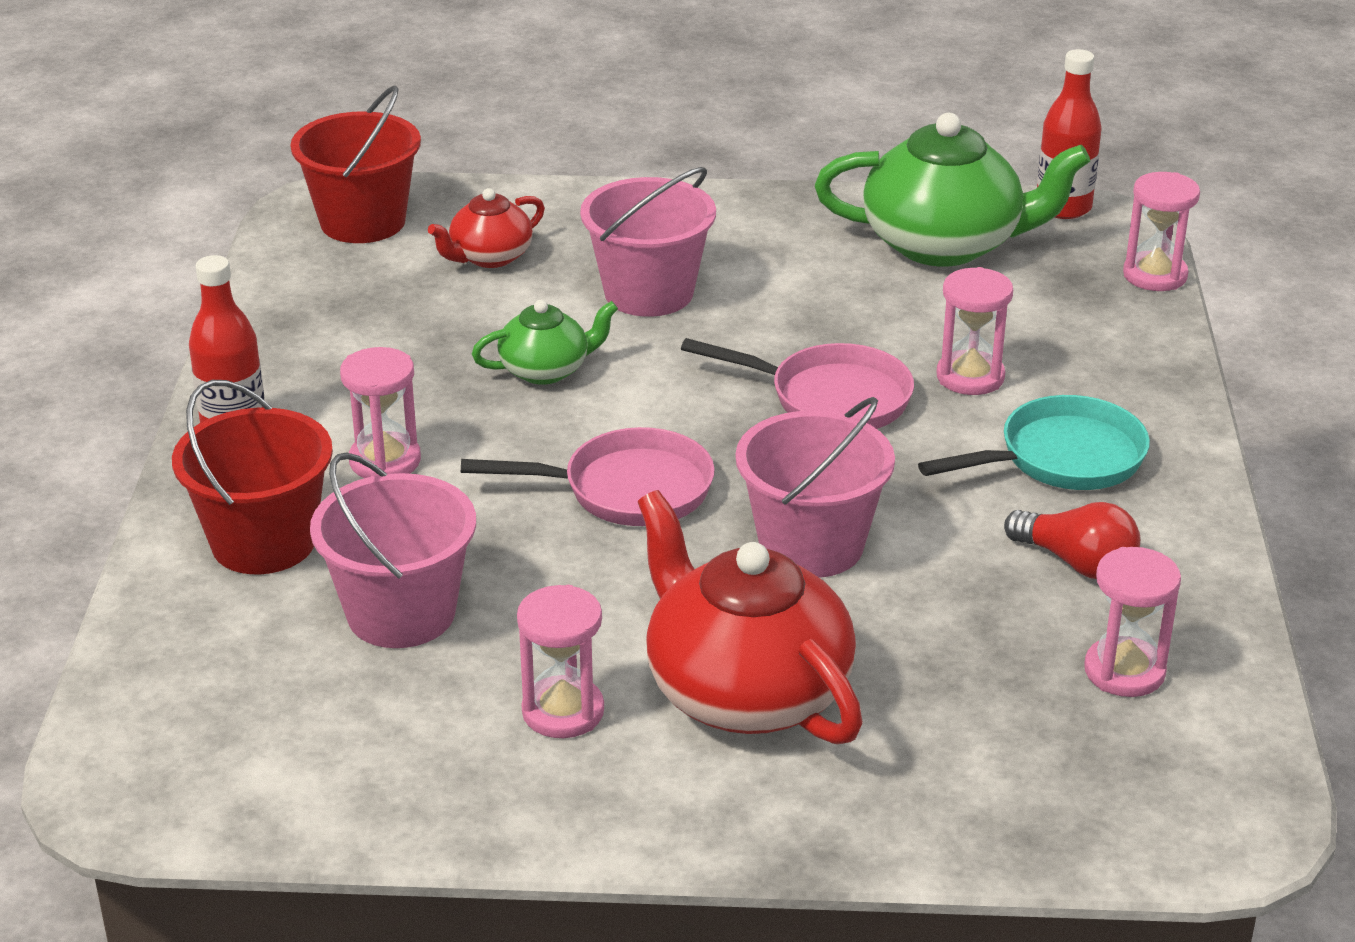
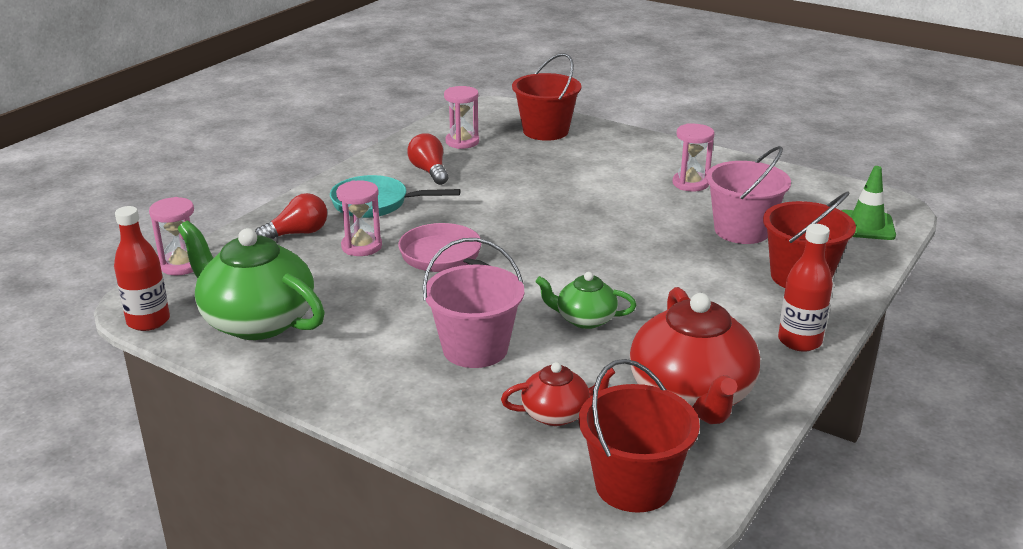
camera: 150 degrees left, 5 degrees down
(167, 709) = (866, 226): none -> green traffic cone
(385, 461) = (714, 297): pink hourglass -> none
(626, 490) = (594, 248): pink pan -> none
(745, 692) = (611, 171): red teapot -> red teapot (692, 395)
(811, 545) = (531, 205): pink bucket -> none
(1000, 780) = (545, 131): none -> red bucket
(1090, 367) = (297, 233): none -> red light bulb

